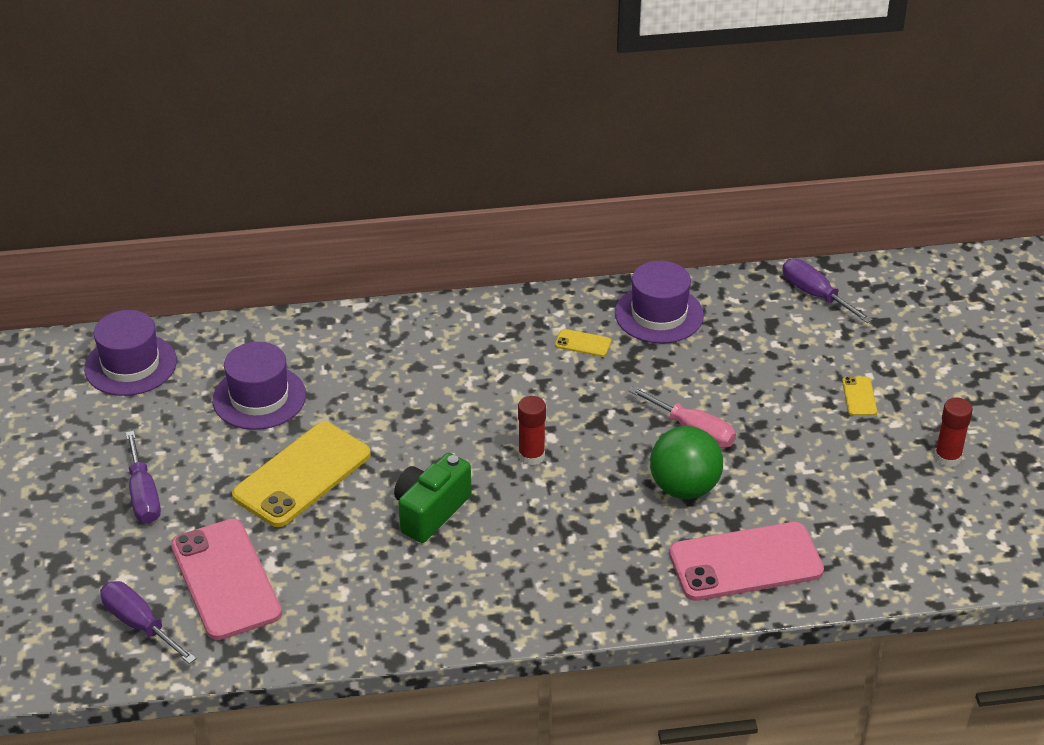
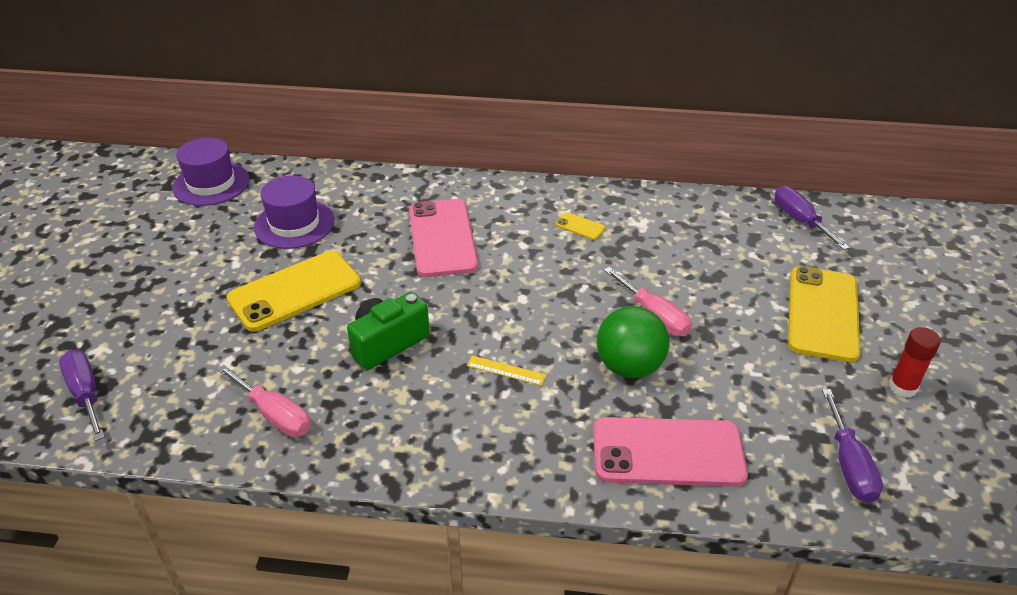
camera: 15 degrees right, 0 degrees up
(143, 495) = (159, 284): purple screwdriver -> purple screwdriver (849, 464)
(225, 579) = (181, 368): pink phone -> pink phone (442, 238)
(350, 605) = (275, 415): none -> pink screwdriver
(531, 456) = (498, 311): red glue stick -> none
(564, 515) = (506, 370): none -> yellow ruler
(659, 314) = (654, 214): purple hat -> none
(859, 396) = (822, 313): yellow phone -> yellow phone, size x2.40

